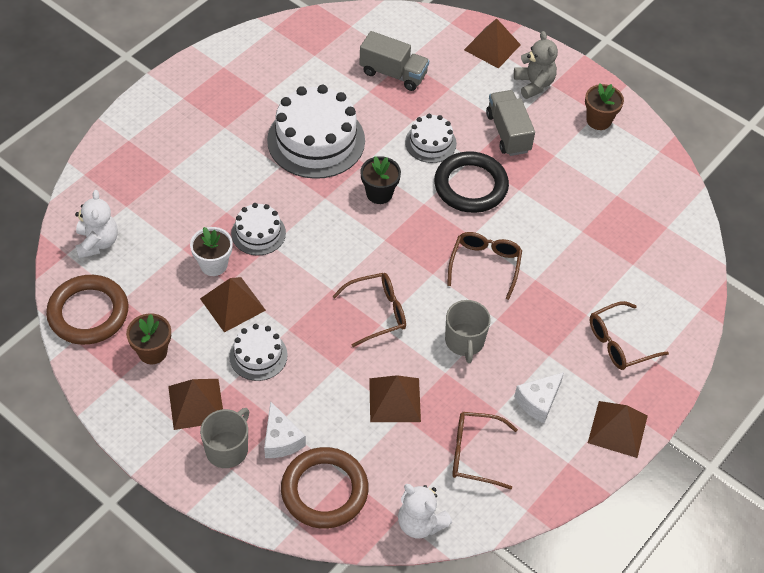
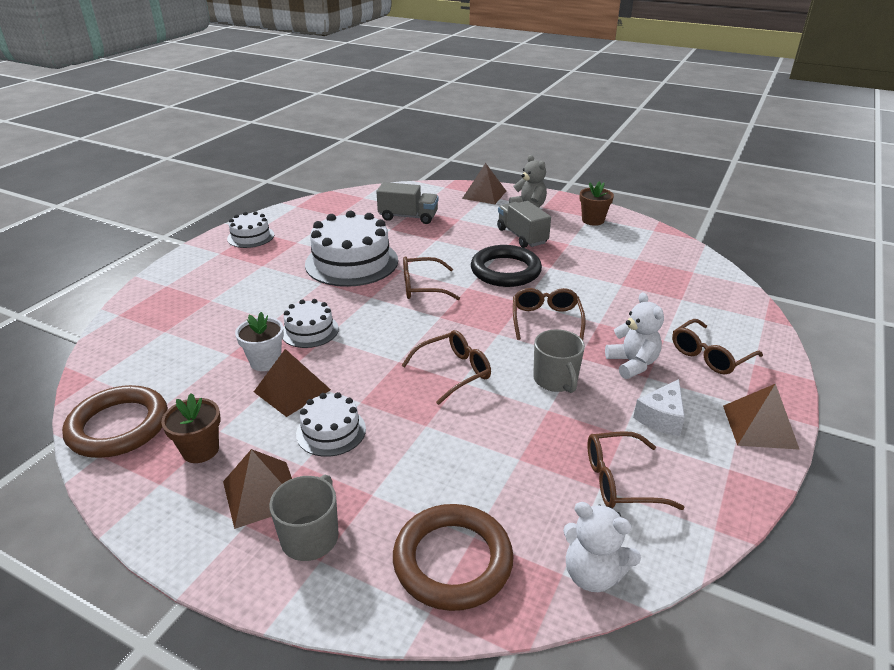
camera: 10 degrees left, 20 degrees down
(97, 243) = (131, 364): white teddy bear -> white teddy bear (632, 364)
(281, 439) = (379, 512): white cheese -> none
(379, 193) = (423, 287): black flower pot -> brown glasses
(394, 399) = (503, 445): brown pyramid -> none
(430, 143) = (457, 250): white cake -> white cake (250, 237)

